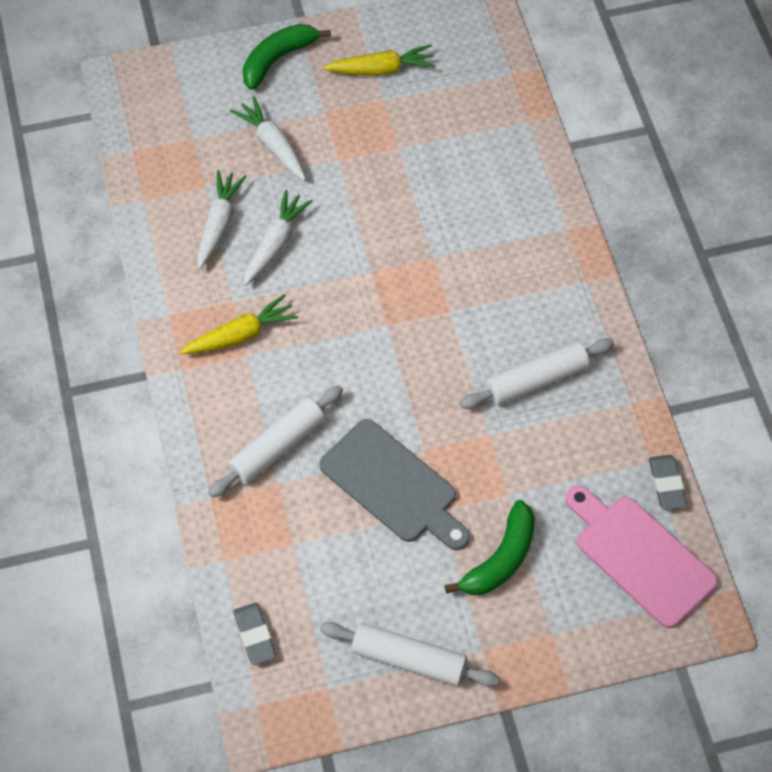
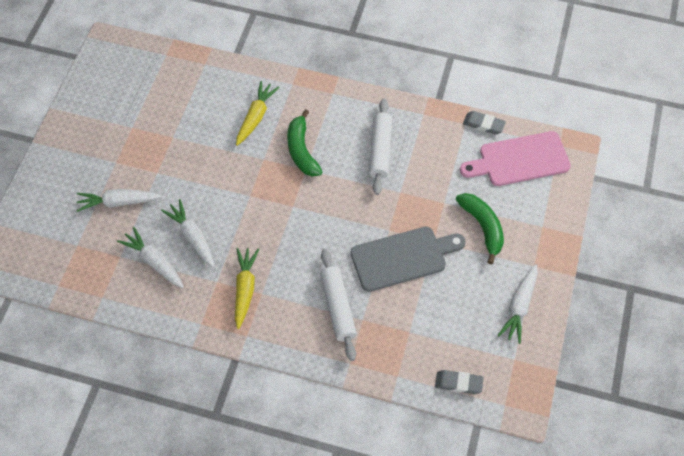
camera: 60 degrees left, 0 degrees up
(278, 59) = (55, 167): green banana -> green banana (301, 150)
(381, 69) = (109, 117): yellow carrot -> yellow carrot (256, 117)
(408, 659) = (519, 307): white rolling pin -> white carrot

